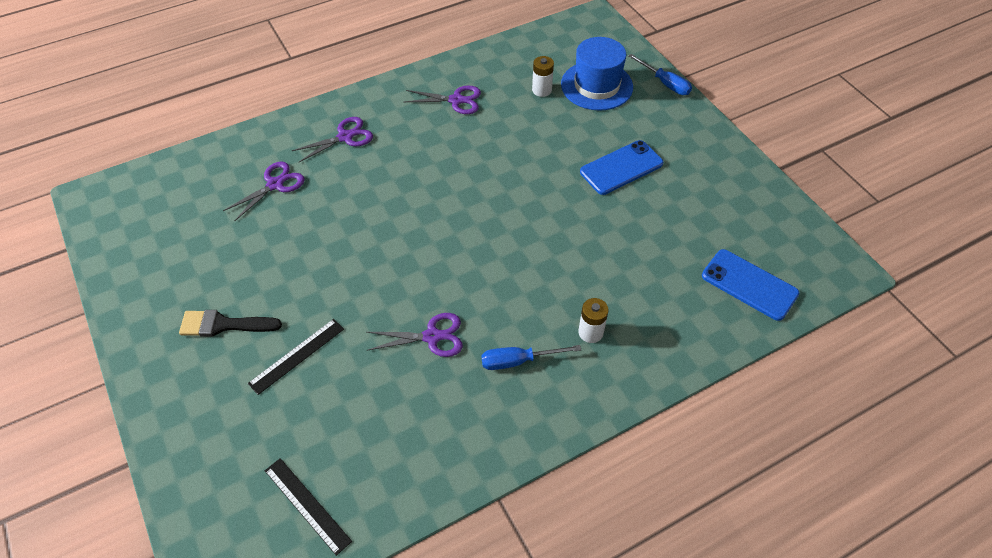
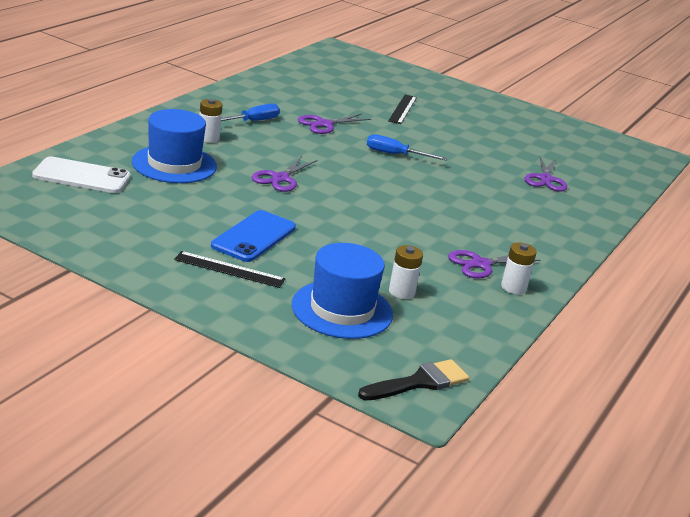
camera: 145 degrees right, 25 degrees down
(223, 325) = (466, 115): black brush -> black brush (419, 382)
(307, 505) = (327, 69): black ruler -> black ruler (229, 269)
(345, 137) = (540, 217): purple scissors -> purple scissors (280, 178)
(453, 75) = (513, 287): none -> white battery
(649, 287) = (174, 164): none -> blue hat
(665, 83) = (256, 330): blue screwdriver -> blue screwdriver (395, 155)
(749, 285) = (81, 176): blue phone -> white phone

